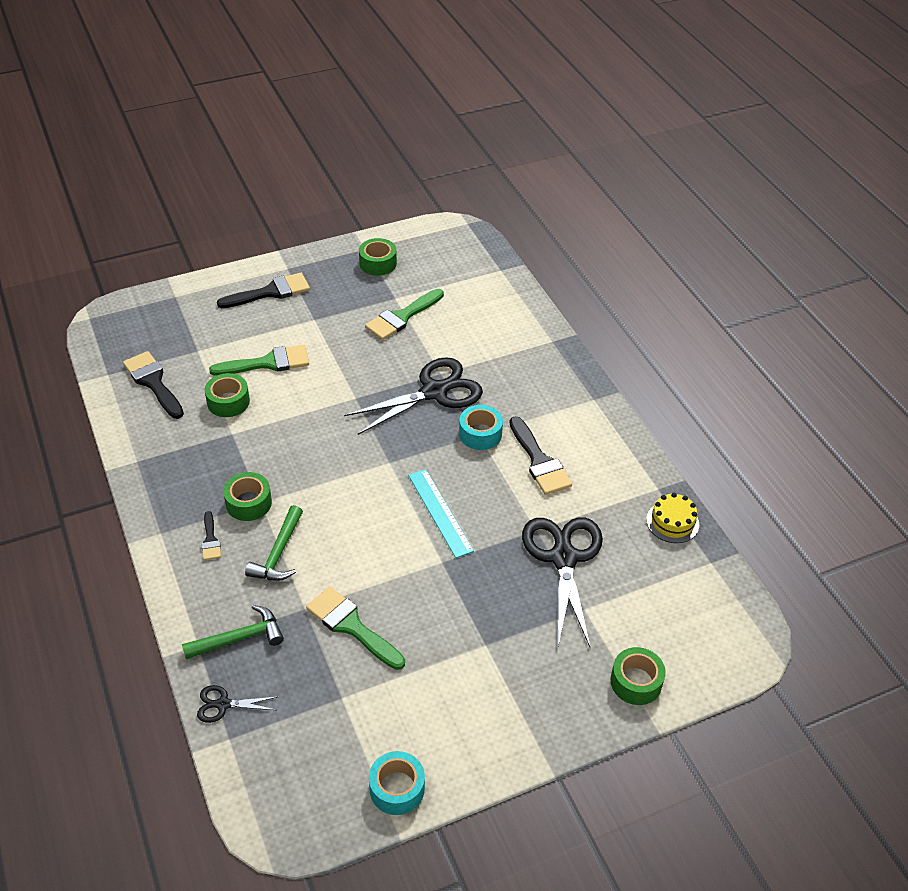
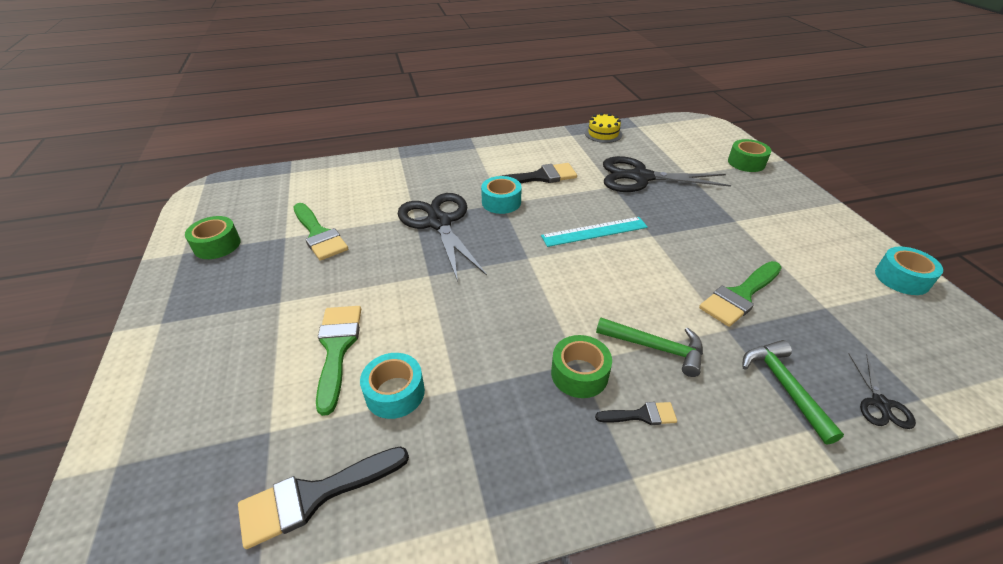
camera: 80 degrees left, 5 degrees down
(228, 402) = (395, 393): green tape -> turquoise tape
(270, 292) = (197, 341): black brush -> none

